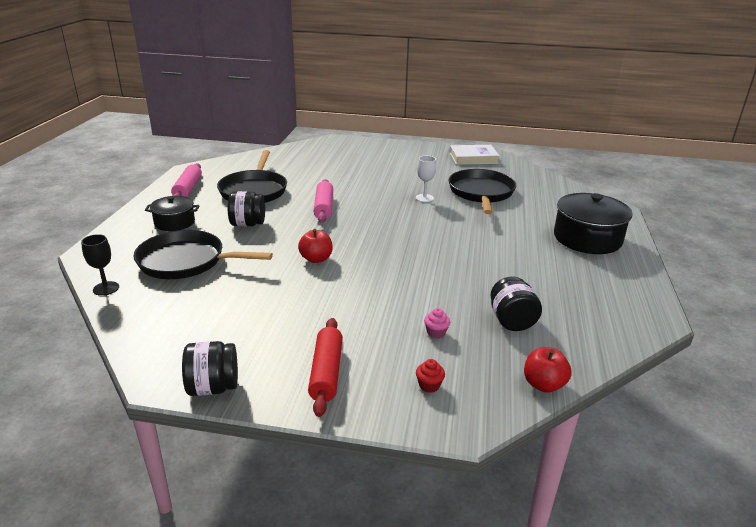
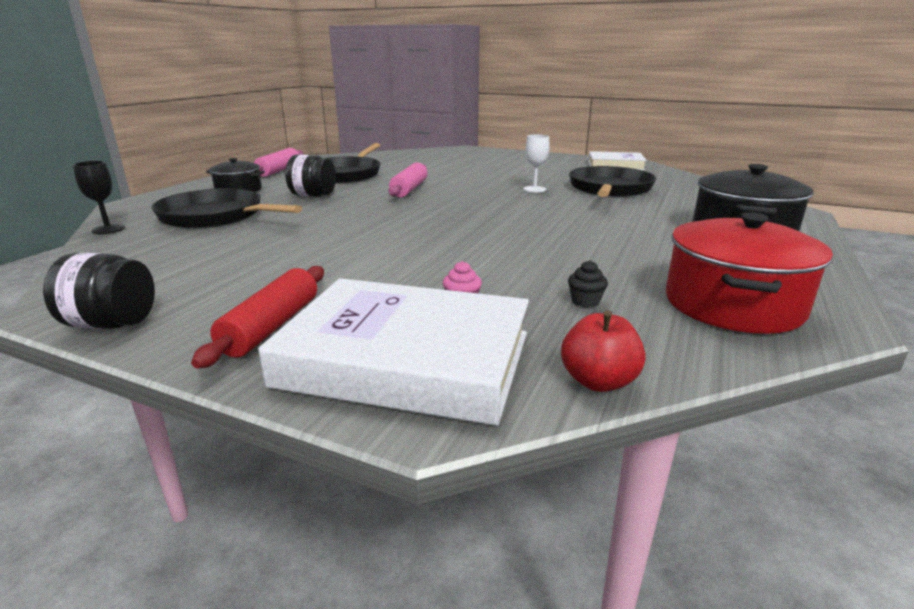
camera: 15 degrees right, 5 degrees down
(316, 259) = (362, 225): red apple -> none
(429, 385) = (406, 359): red cupcake -> white book
(512, 321) = (585, 301): black jar -> black cupcake
(598, 311) = (733, 305): none -> red pot

